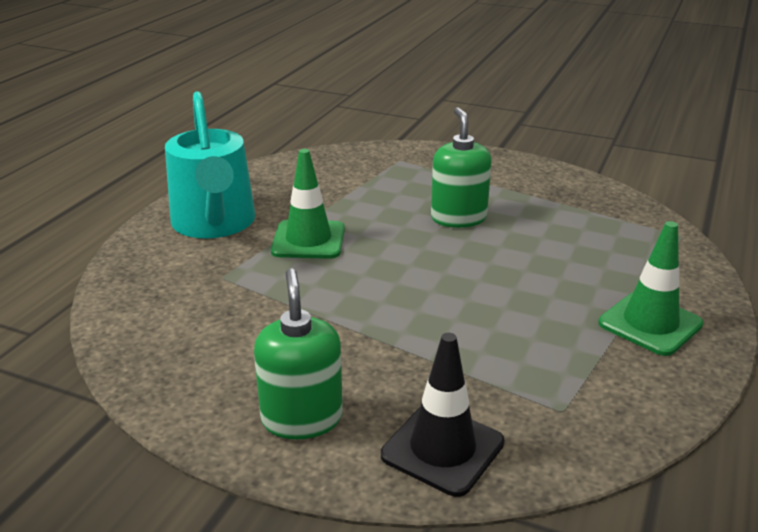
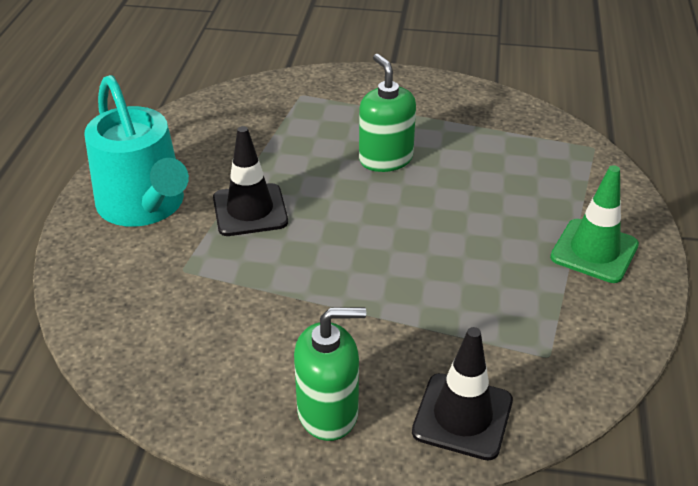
camera: 15 degrees left, 10 degrees up
(302, 418) = (328, 412): green soap dispenser -> green soap dispenser turned 105 degrees clockwise
(308, 240) = (250, 210): green traffic cone -> black traffic cone

